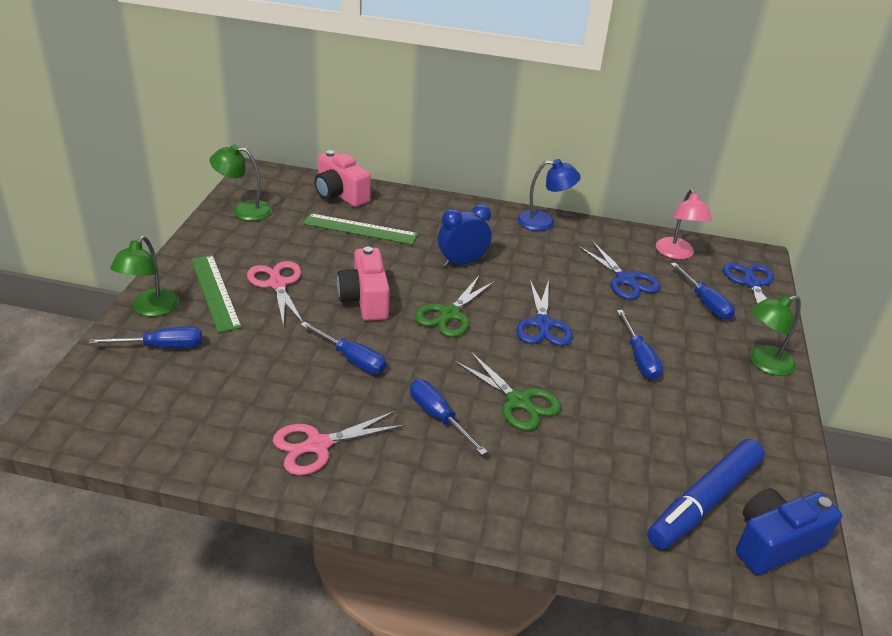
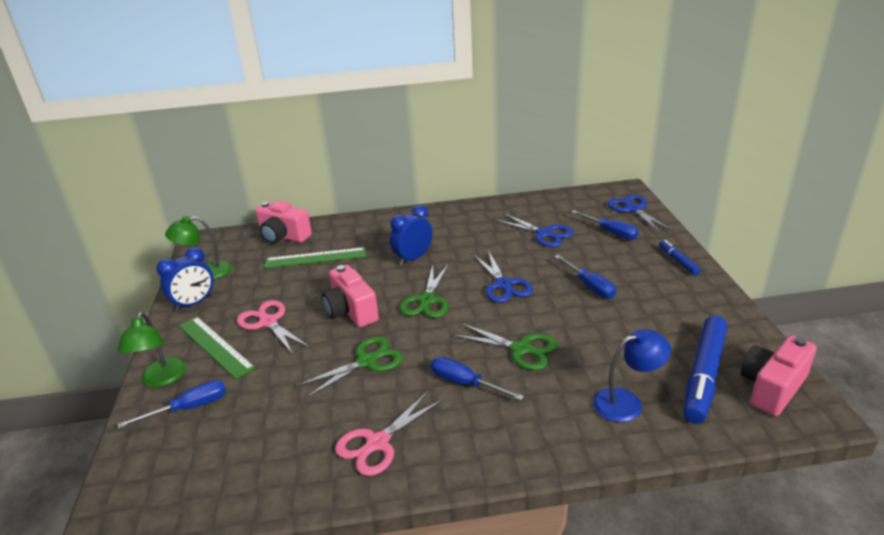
camera: 15 degrees left, 5 degrees down
(217, 240) = (194, 303): none -> blue clock
(352, 359) = (366, 361): blue screwdriver -> green scissors
(544, 222) = (458, 210): blue lamp -> blue lamp (626, 402)
(676, 254) = (568, 205): pink lamp -> none
(764, 363) = (678, 261): green lamp -> blue marker
(774, 543) = (772, 388): blue camera -> pink camera

